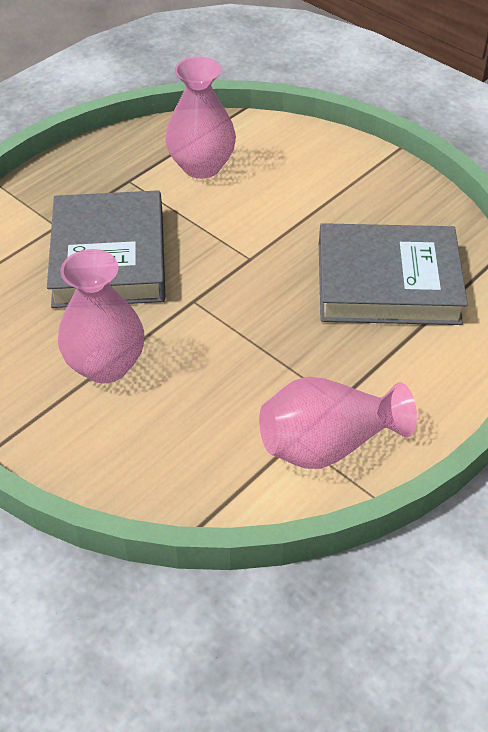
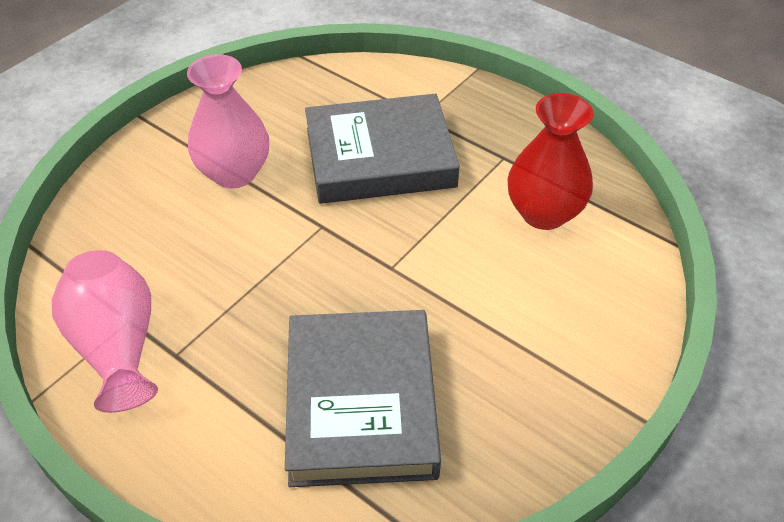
camera: 85 degrees right, 0 degrees up
(201, 166) = (543, 213): pink vase -> red vase

